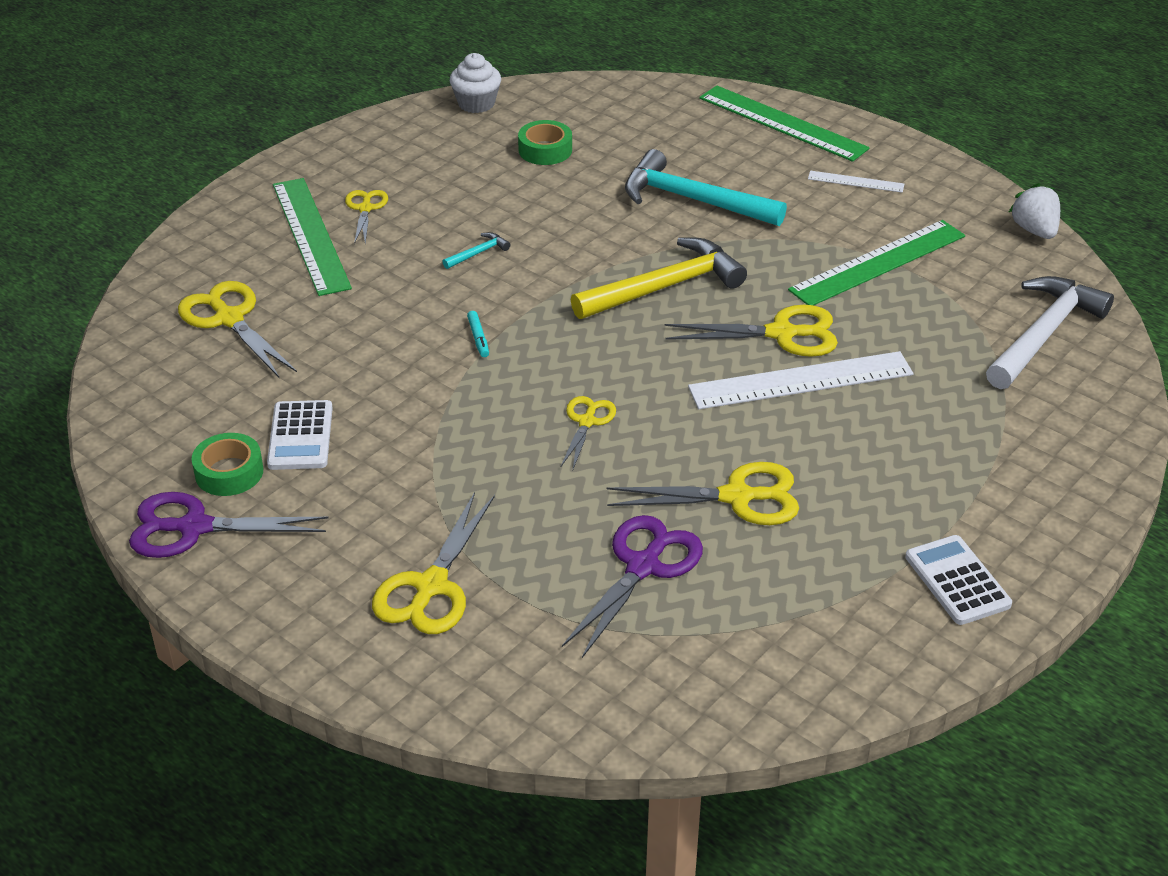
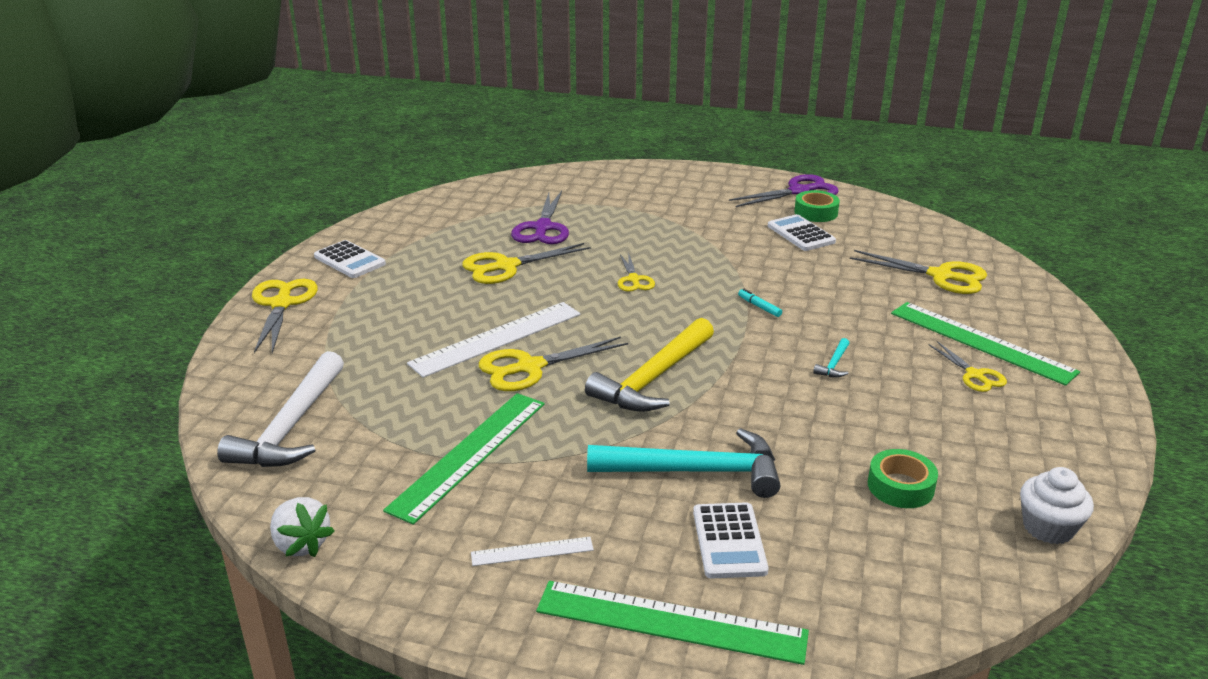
camera: 155 degrees right, 10 degrees down
(431, 586) = (650, 199): yellow scissors -> yellow scissors (282, 304)
(707, 152) = (729, 541): none -> white calculator

